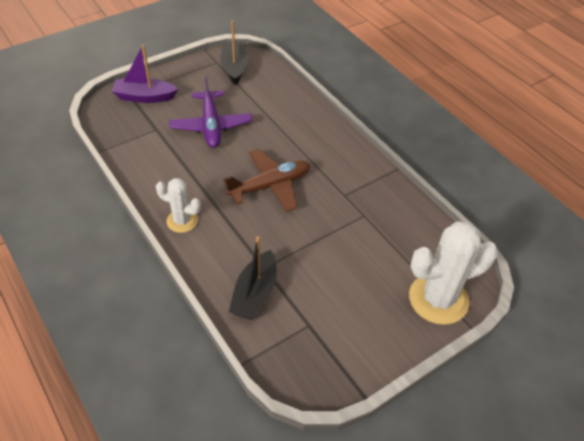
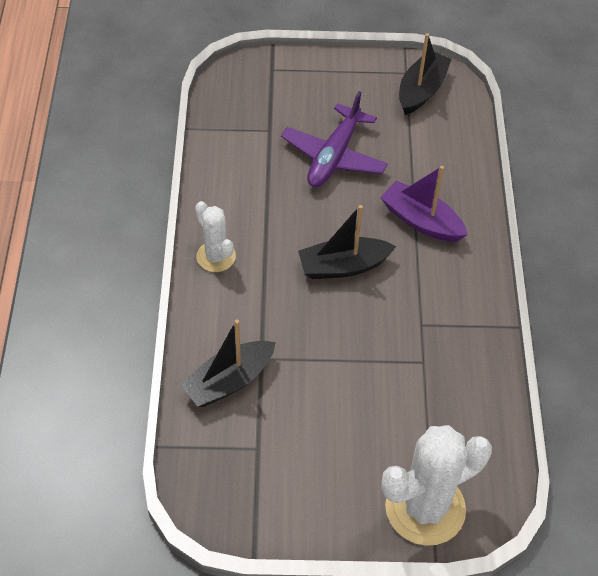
camera: 35 degrees right, 5 degrees up
(145, 97) = (286, 81): purple boat -> purple boat (421, 221)
(270, 185) = (343, 266): brown plane -> black boat
(438, 299) = (425, 508): white cactus -> white cactus turned 45 degrees counterclockwise

